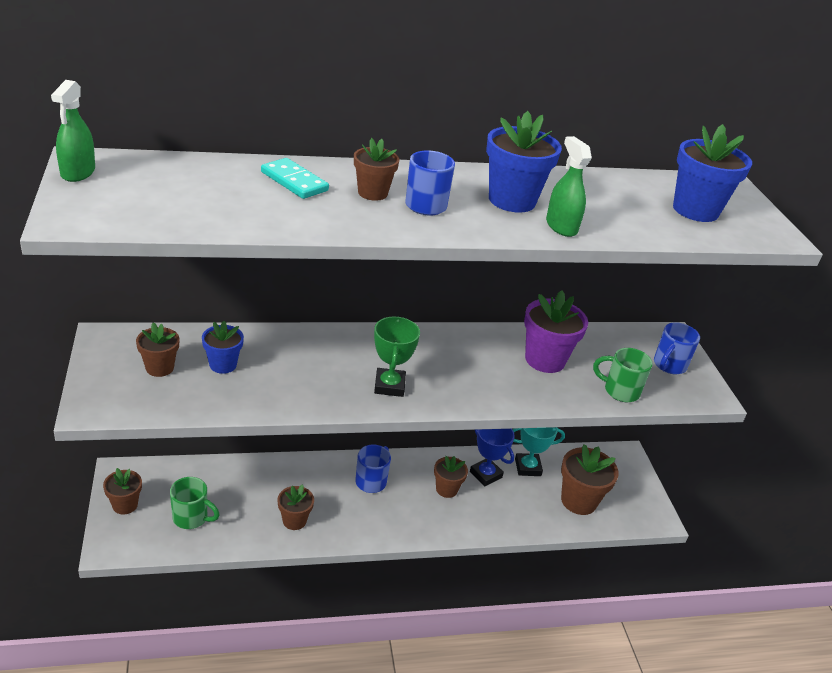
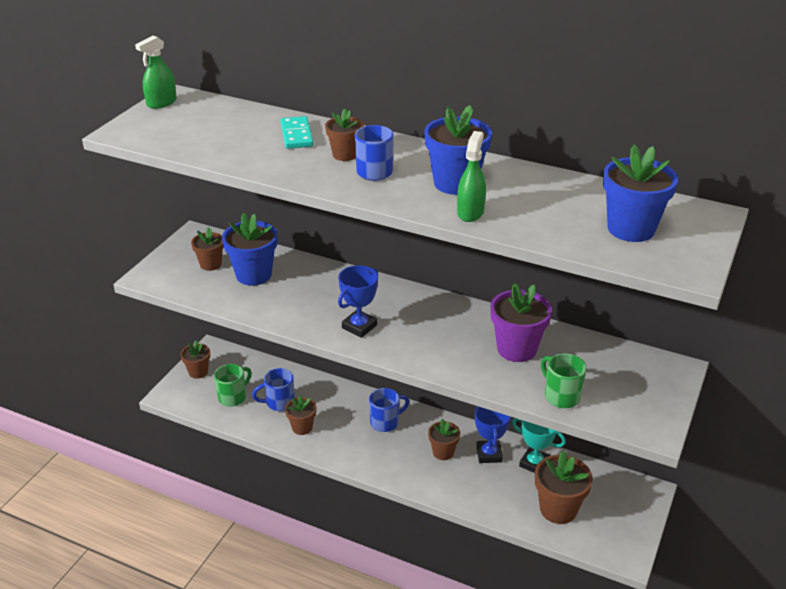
camera: 40 degrees right, 0 degrees up
(191, 518) = (233, 397): green mug -> green mug turned 105 degrees counterclockwise
(223, 365) = (253, 275): blue flower pot -> blue flower pot, size x1.65
(389, 386) = (359, 326): green trophy -> blue trophy
(669, 365) = (640, 392): blue mug -> blue mug (279, 403)

